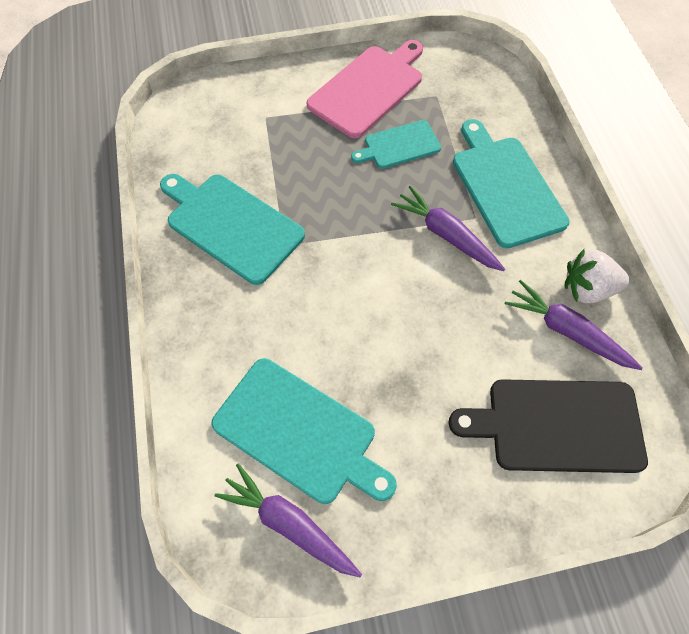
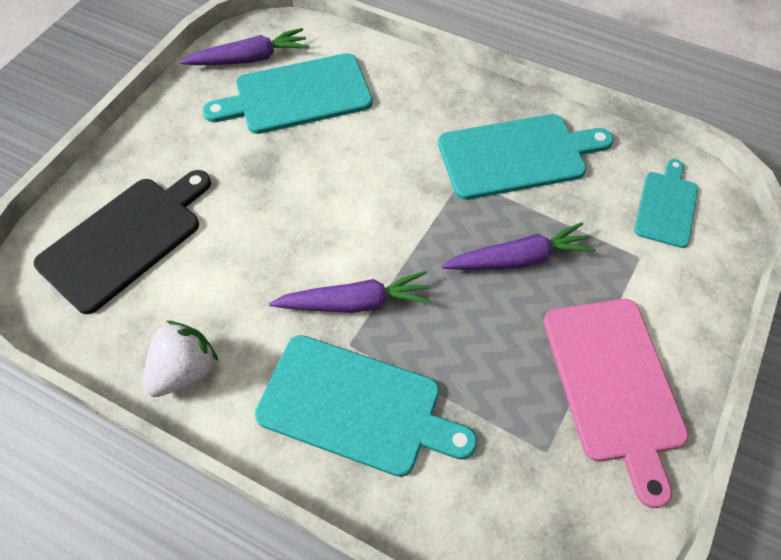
camera: 130 degrees right, 5 degrees down
(399, 145) = (500, 349): turquoise cutting board -> turquoise cutting board (666, 206)
(566, 331) = (173, 315): purple carrot -> purple carrot (519, 259)

